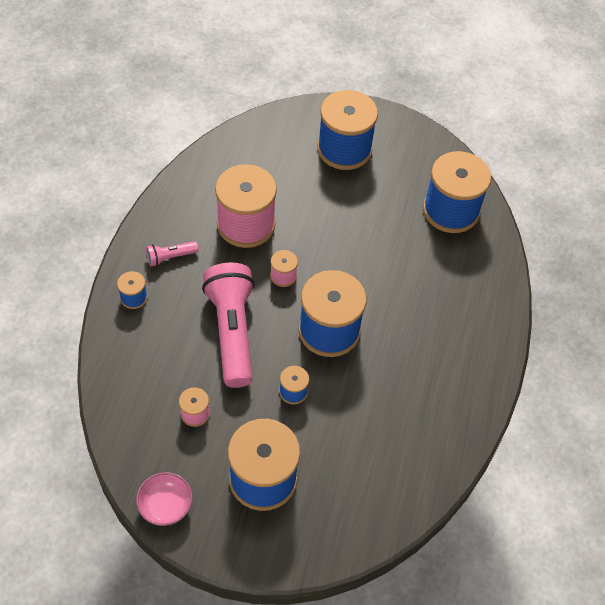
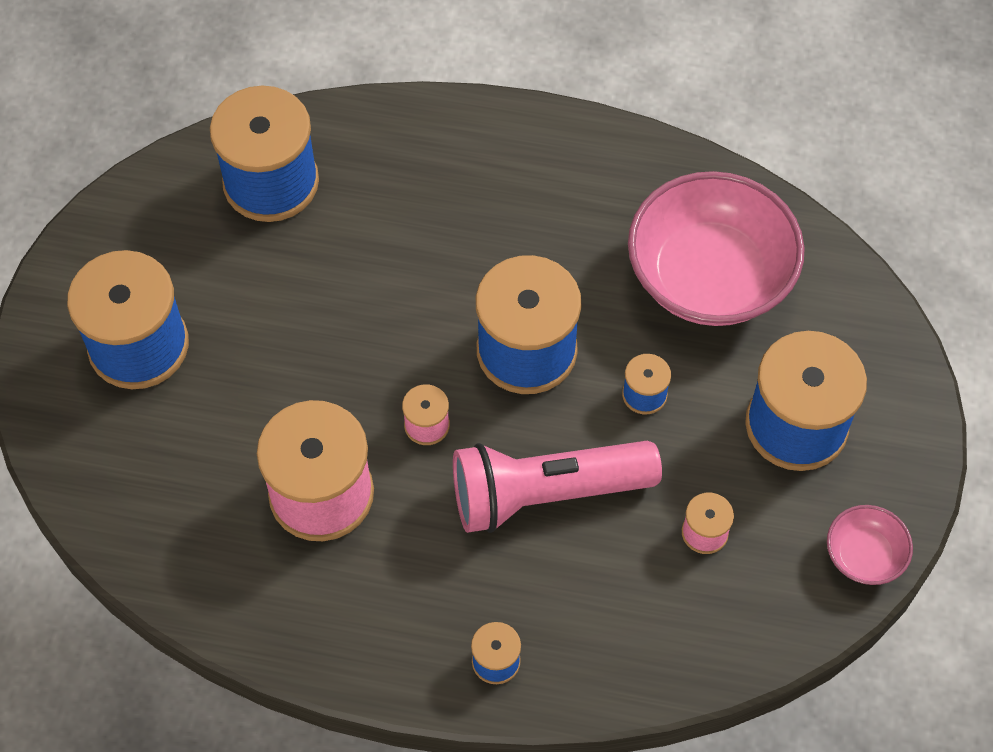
camera: 90 degrees left, 5 degrees up
(170, 257) = (403, 611): pink flashlight -> none
(378, 441) = (709, 277): none -> pink bowl

